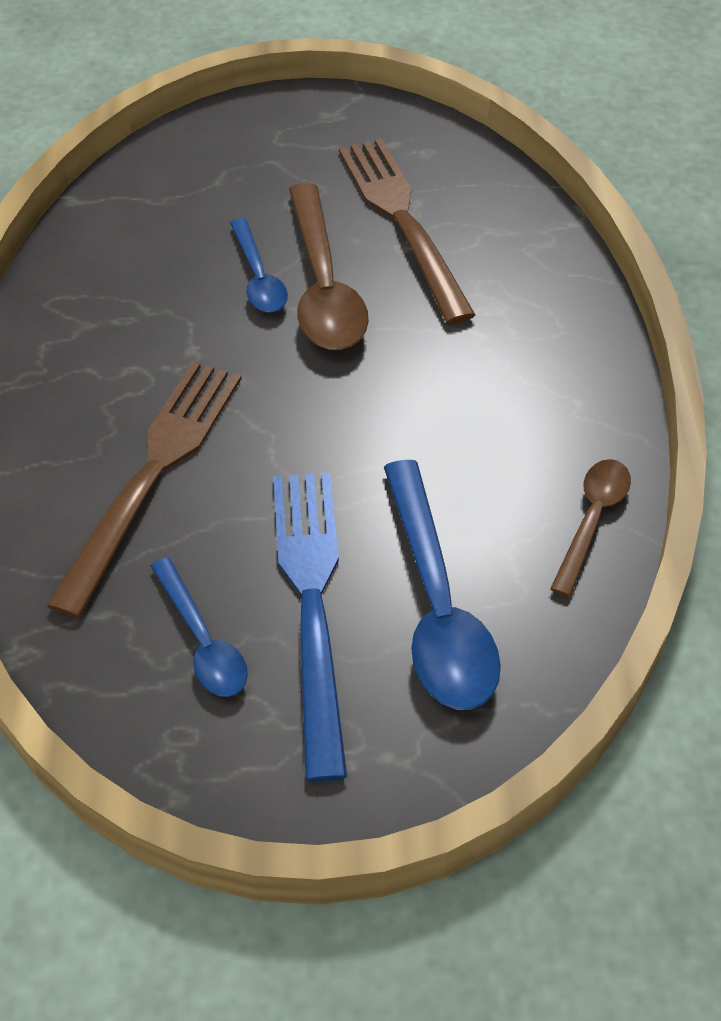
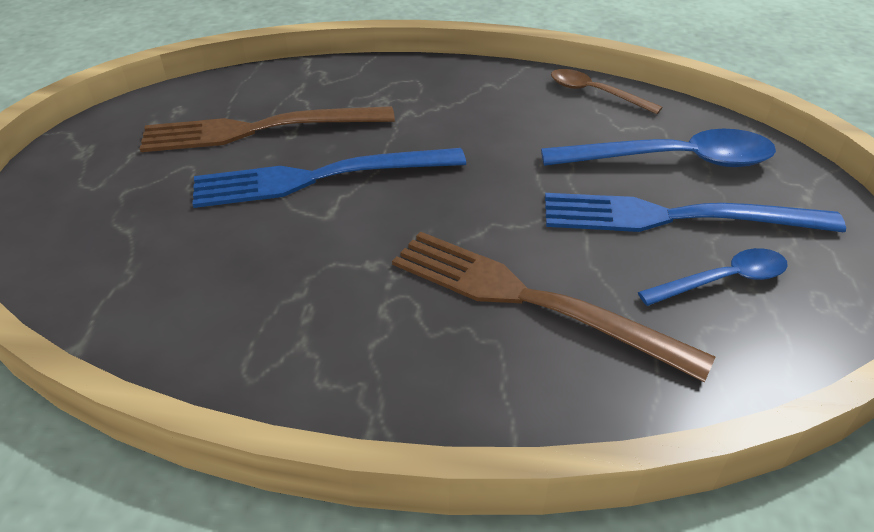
camera: 80 degrees left, 10 degrees down
(258, 277) = (289, 214): blue spoon -> none
(323, 286) = (319, 178): brown spoon -> blue fork

